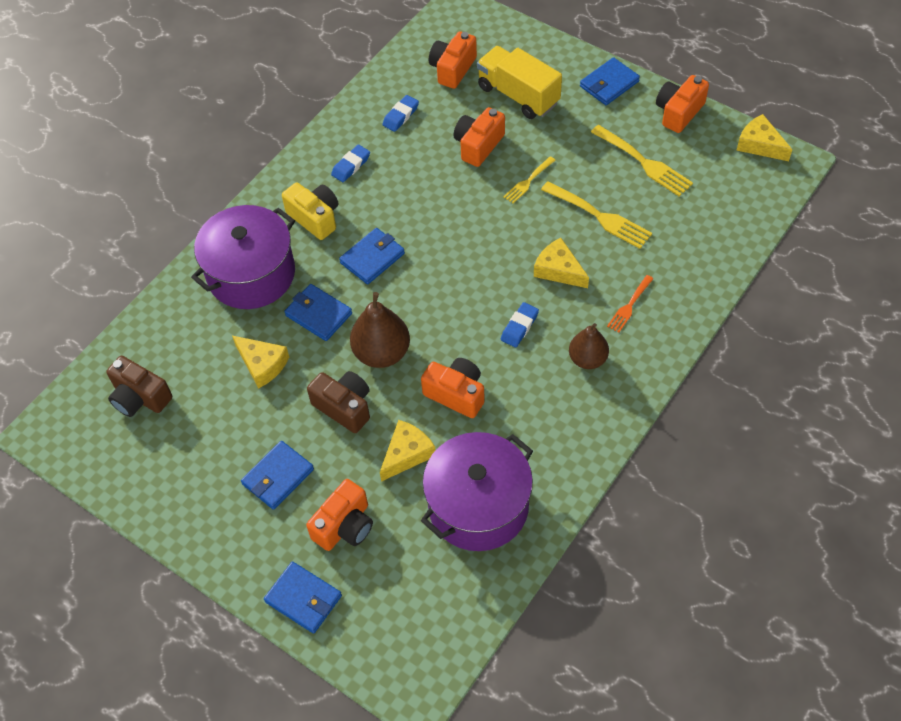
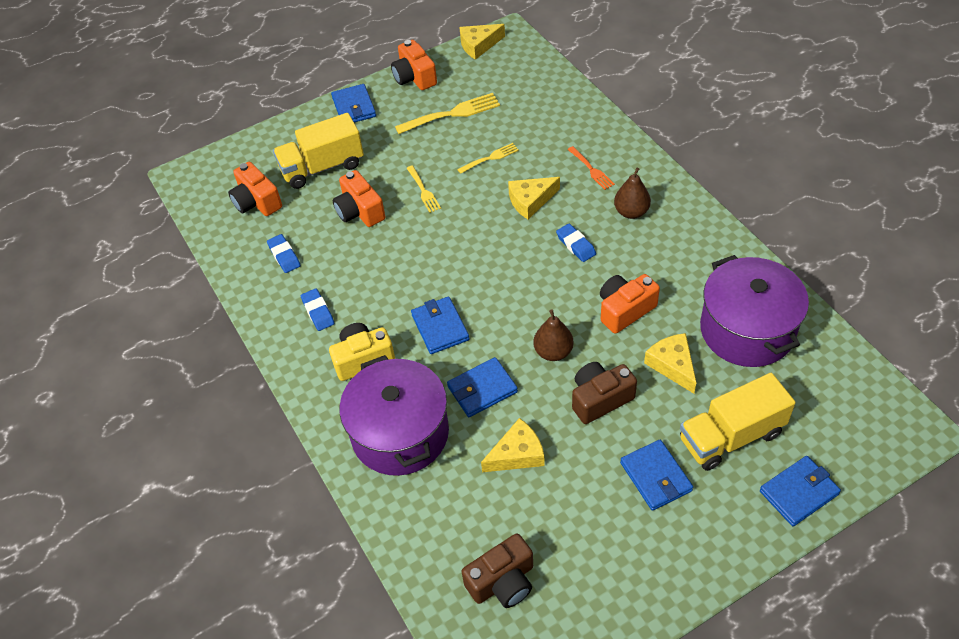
camera: 65 degrees left, 5 degrees down
(344, 526) = (731, 436): orange camera -> yellow truck
(382, 353) = (553, 352): brown pear -> brown pear, size x0.66
(600, 216) = (490, 158): yellow fork -> yellow fork, size x0.59

